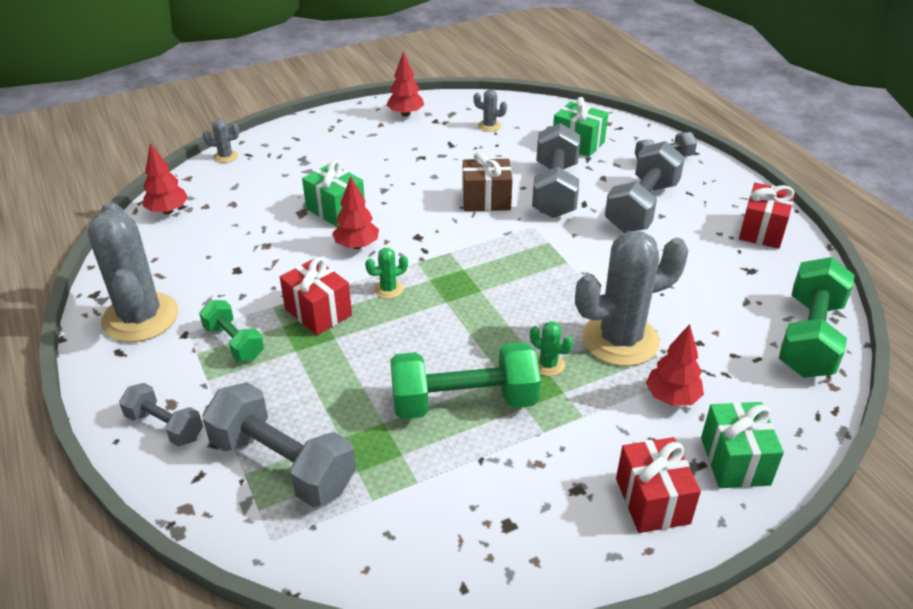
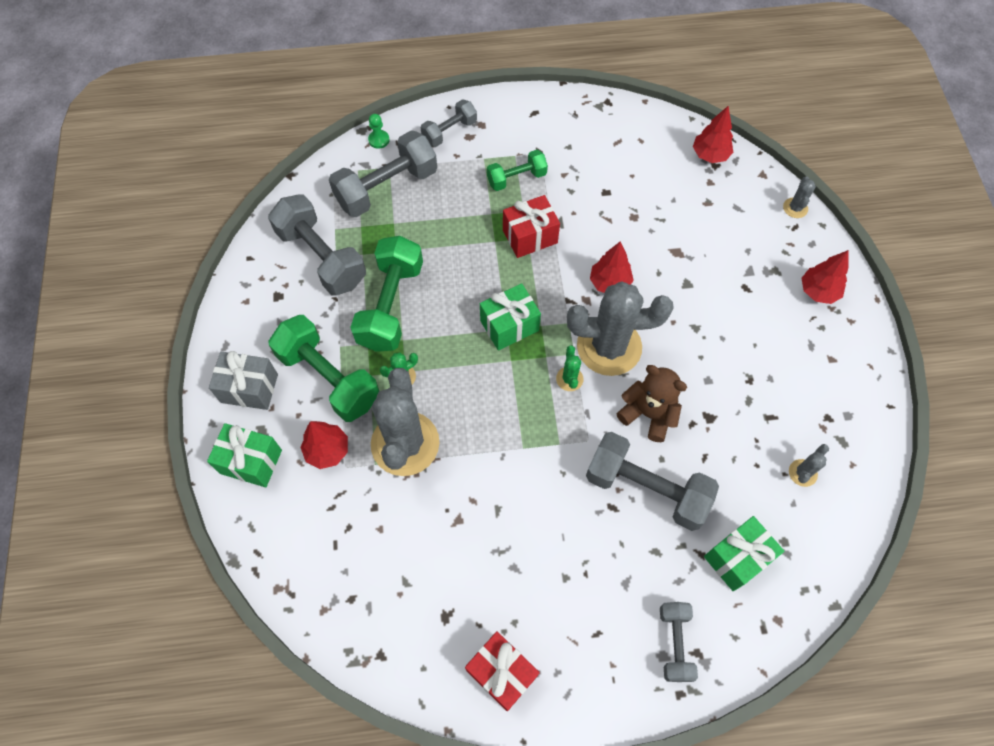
camera: 110 degrees right, 25 degrees up
(140, 317) = (568, 127): grey cactus -> grey cactus (609, 347)
(194, 503) = (379, 140): none -> green pawn
(335, 210) = (672, 279): green gift -> green gift (509, 325)
(388, 289) = (539, 291): green cactus -> green cactus (569, 379)
(405, 114) = (851, 391): red tree -> red tree (818, 291)
(486, 200) = (648, 414): brown gift -> brown teddy bear
(642, 207) = (587, 565): grey dumbbell -> grey dumbbell (322, 257)
(652, 501) = (249, 388): red gift -> grey gift
(809, 337) = (337, 609): green dumbbell -> green dumbbell (329, 378)

